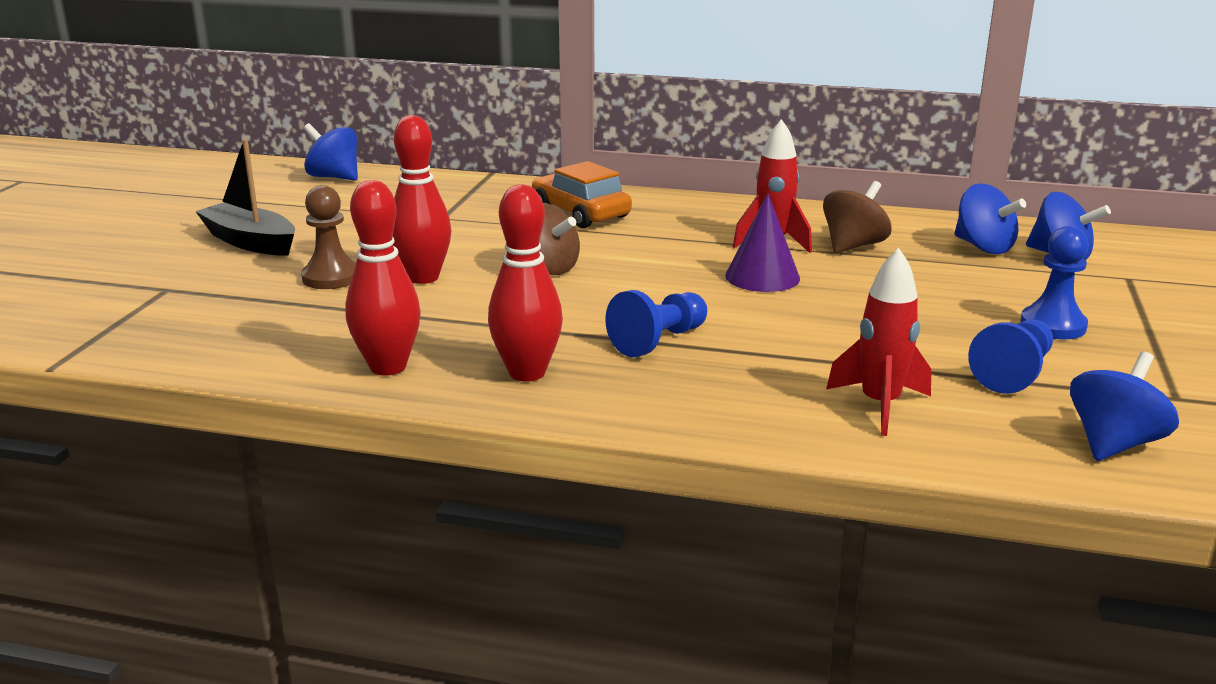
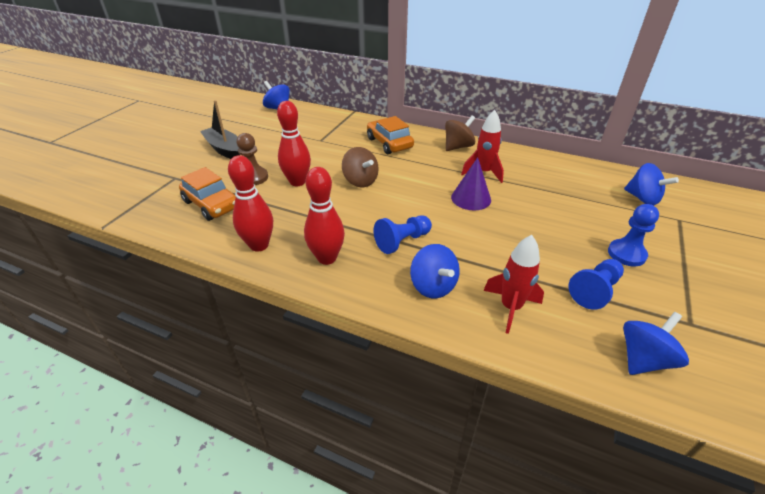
camera: 10 degrees right, 15 degrees up
(264, 320) = (212, 204): none -> orange car
(853, 246) = (526, 180): brown spinning top -> brown spinning top (458, 147)
(983, 247) = (599, 187): blue spinning top -> blue spinning top (433, 286)

